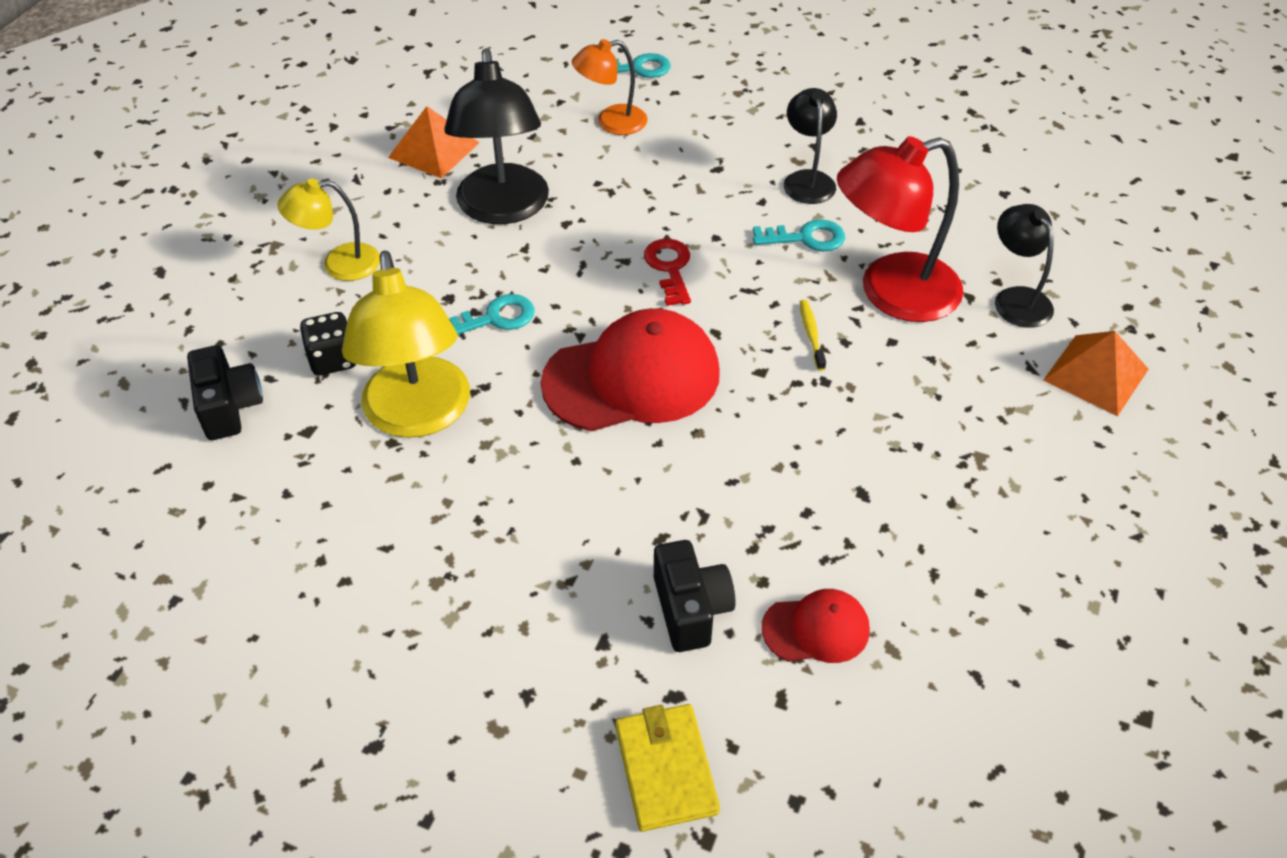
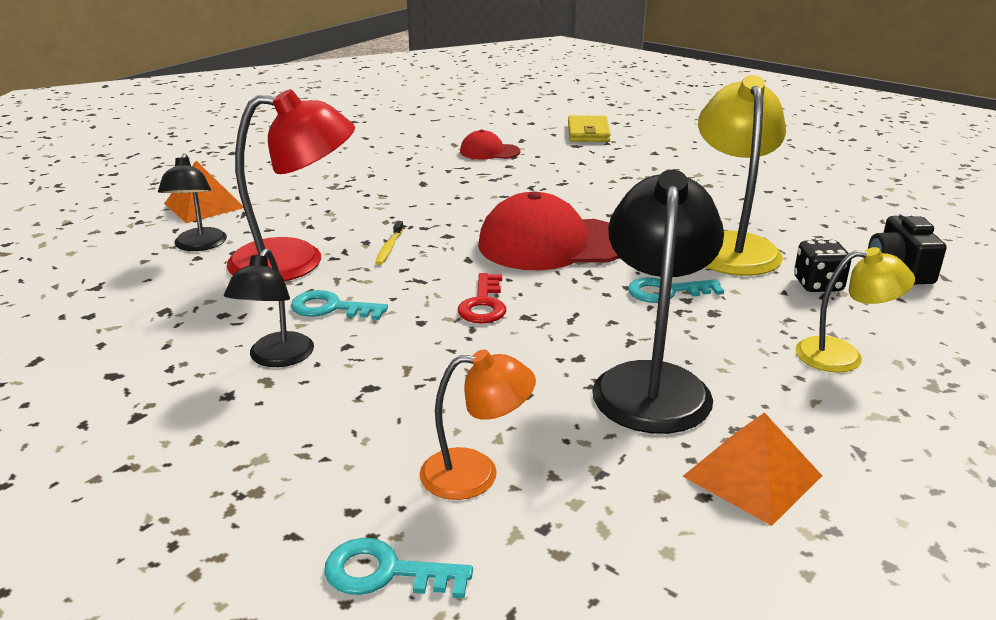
camera: 165 degrees left, 20 degrees down
(690, 609) = (555, 163): black camera -> none

